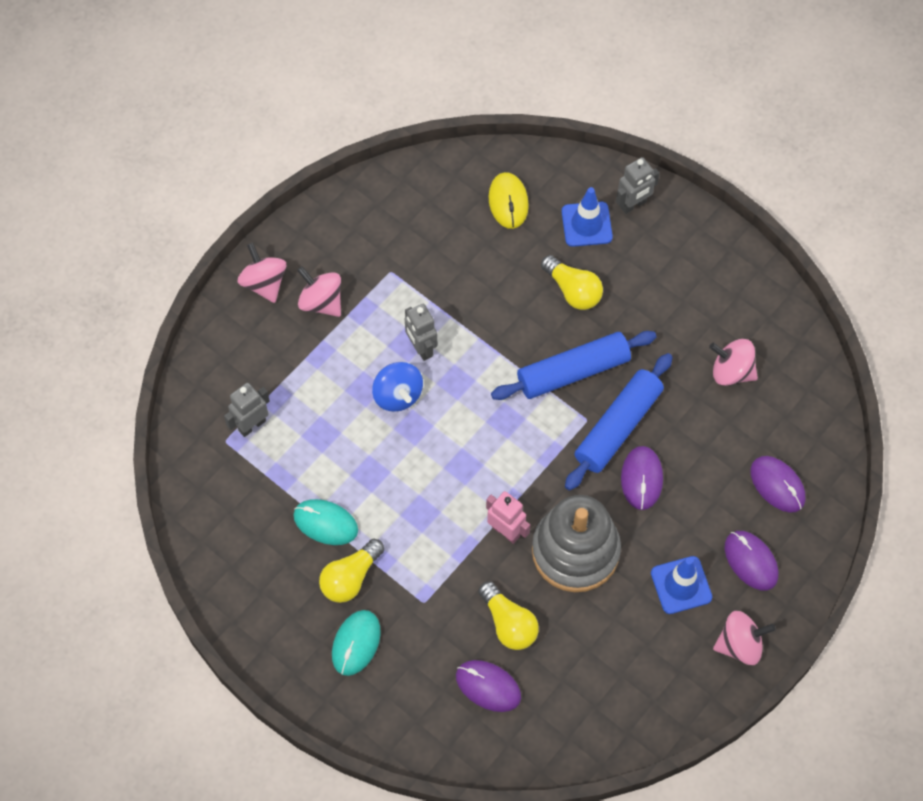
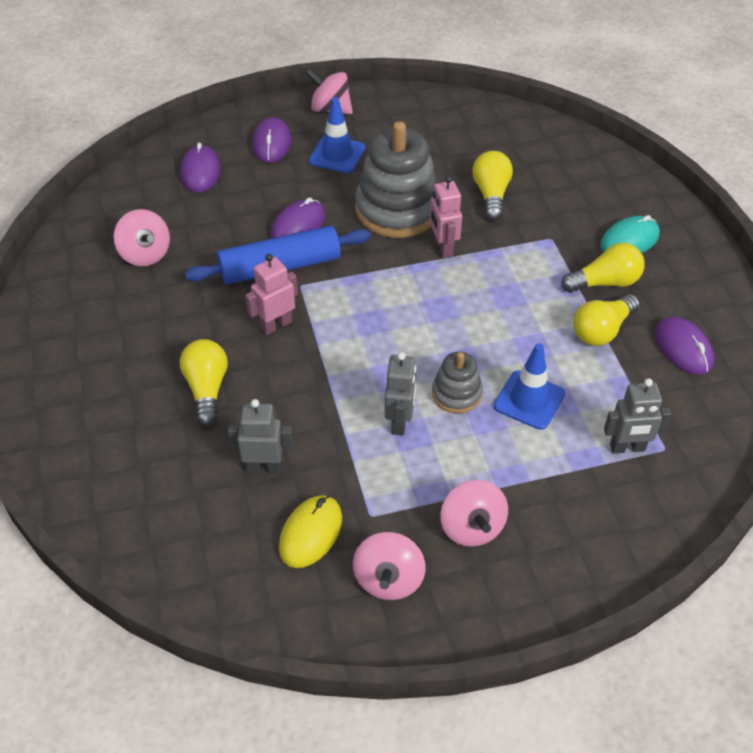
camera: 145 degrees left, 15 degrees down
(264, 283) = (524, 588): pink spinning top -> pink spinning top (388, 580)
(325, 523) = (602, 330): turquoise mouse -> yellow light bulb
(398, 395) = (456, 394): blue spinning top -> grey stacking toy
(488, 686) = (538, 170): purple mouse -> purple mouse (683, 348)
(508, 202) = (182, 512): yellow mouse -> yellow mouse (310, 533)
(573, 372) = (276, 325): blue rolling pin -> pink robot
(586, 224) = (129, 441): blue traffic cone -> blue traffic cone (529, 400)
(633, 205) = (66, 432): grey robot -> grey robot (264, 467)

